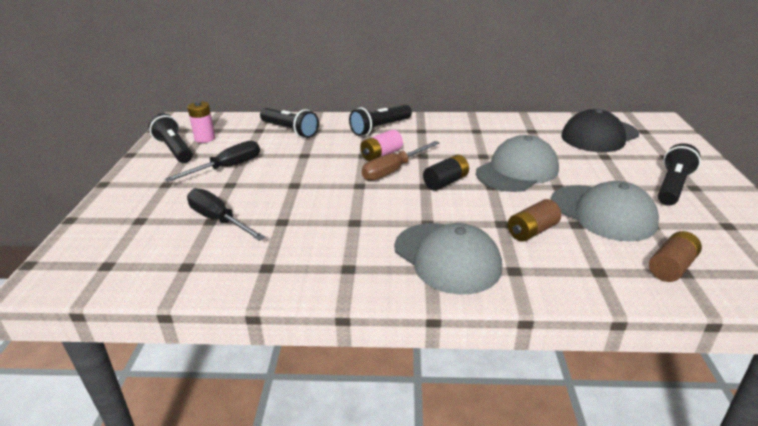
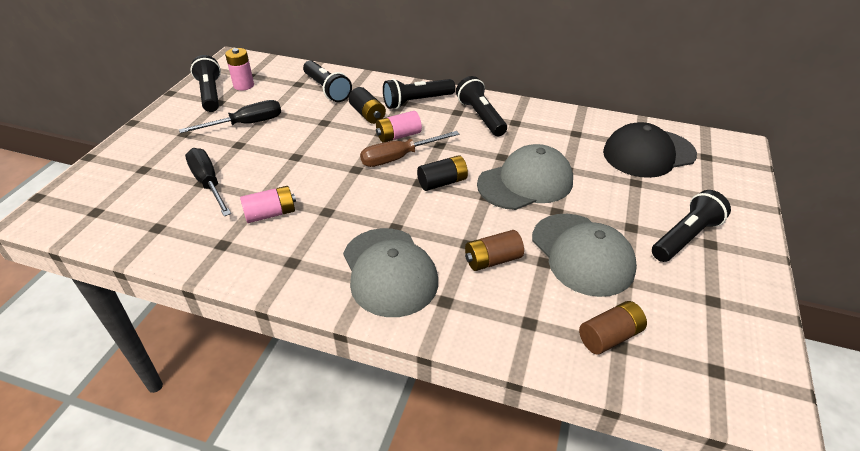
camera: 15 degrees right, 10 degrees up
(300, 233) = (270, 214): none -> pink battery
(341, 143) = (367, 114): none -> black battery
(444, 131) = (481, 116): none -> black flashlight

